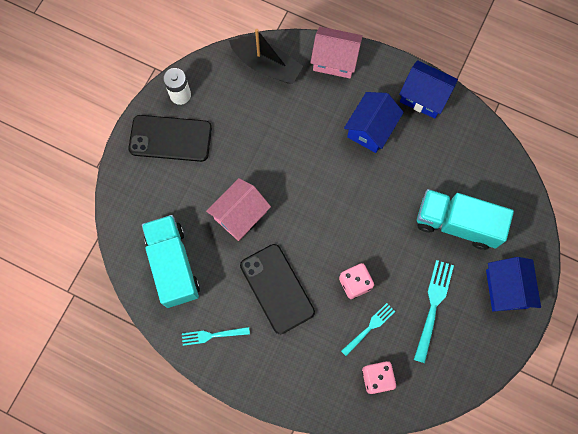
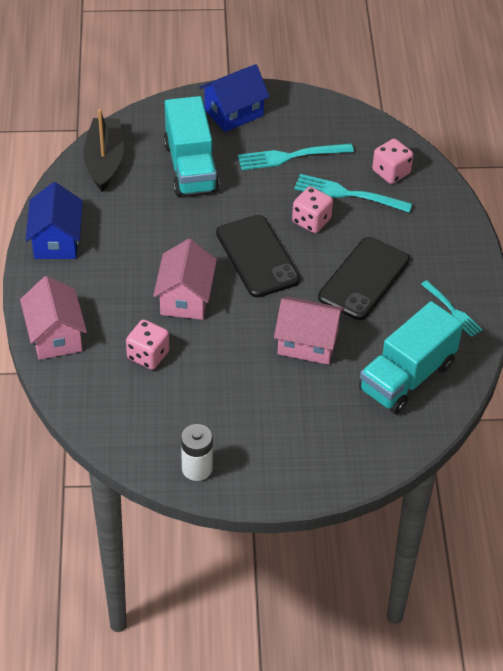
camera: 120 degrees left, 25 degrees down
(170, 138) = (261, 451): black phone -> black phone (257, 256)
(266, 66) = (102, 398): black boat -> black boat (104, 161)
(287, 108) = (148, 355): none -> pink dice
(325, 155) = (185, 298): none -> pink house
(369, 327) = (347, 194): turquoise fork -> turquoise fork, size x1.55
(371, 129) = (126, 271): blue house -> none

